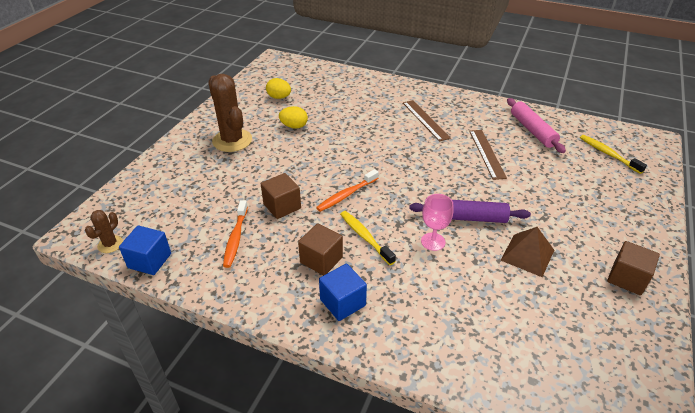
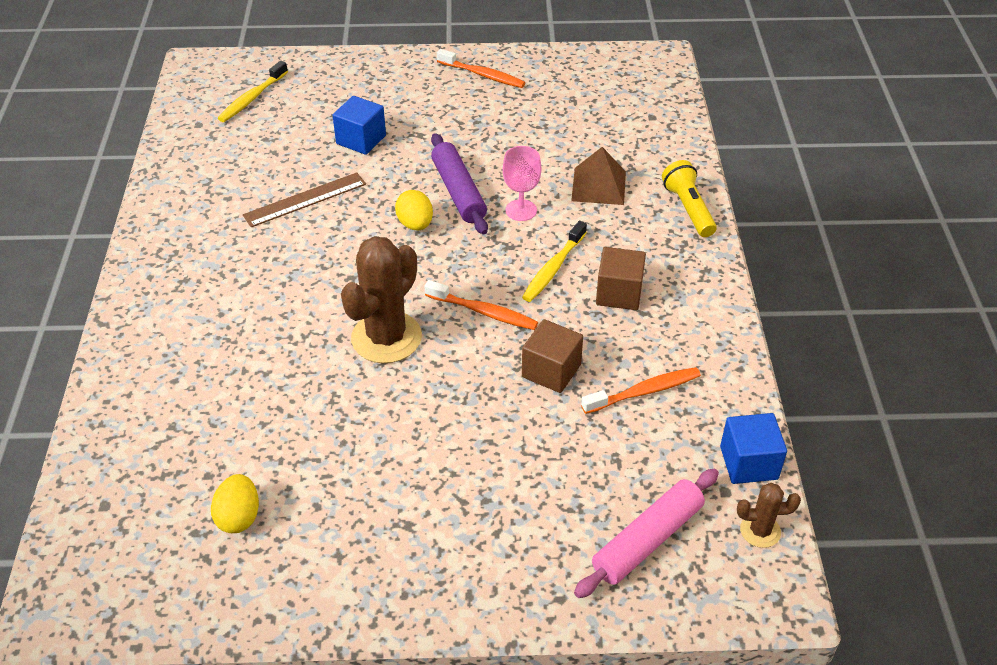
camera: 115 degrees left, 5 degrees up
(232, 140) = (426, 517): brown cactus -> brown cactus (386, 338)
(294, 126) = (336, 445): yellow egg -> yellow egg (415, 224)
(342, 302) = (665, 254): blue cube -> blue cube (361, 140)
(386, 343) = (688, 209): none -> yellow flashlight
(425, 120) = (238, 282): brown ruler -> none
(527, 255) = (493, 138): brown pyramid -> brown pyramid (599, 186)
(532, 130) = (220, 166): pink rolling pin -> pink rolling pin (647, 540)
(627, 278) = (483, 75): brown cube -> orange toothbrush

